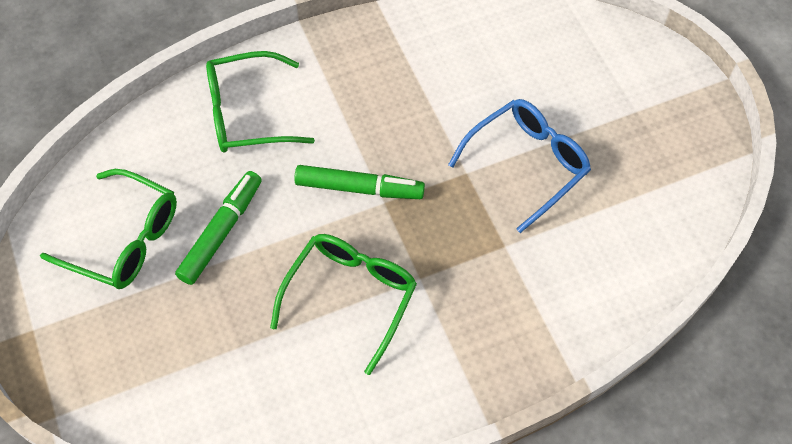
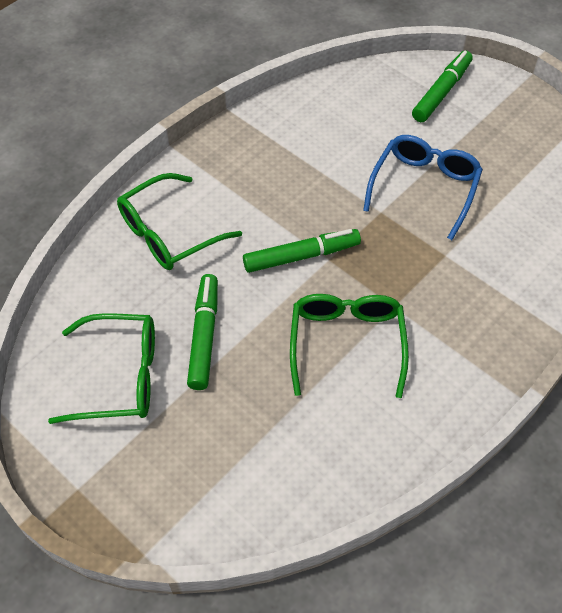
camera: 25 degrees left, 5 degrees down
(611, 64) = (442, 92): none -> green marker

